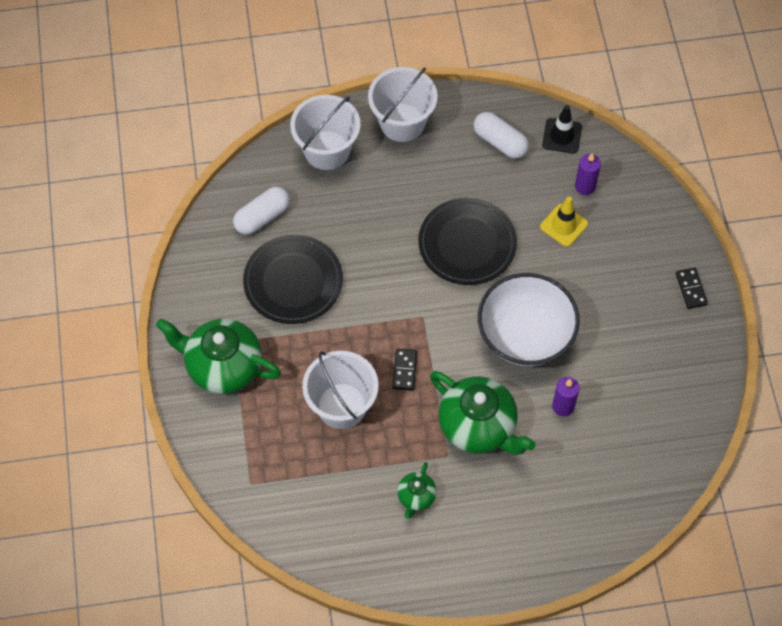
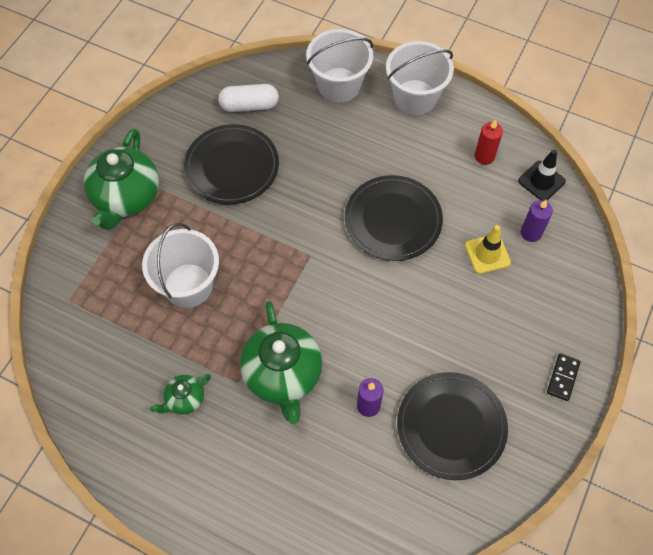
camera: 35 degrees right, 0 degrees up
(223, 366) = (126, 197): green teapot -> green teapot turned 135 degrees counterclockwise
(404, 370) = (260, 289): black domino -> none
(500, 142) = (484, 156): white capsule -> red candle
(525, 336) = (382, 324): white bowl -> none
(636, 381) = (451, 426): none -> black plate

